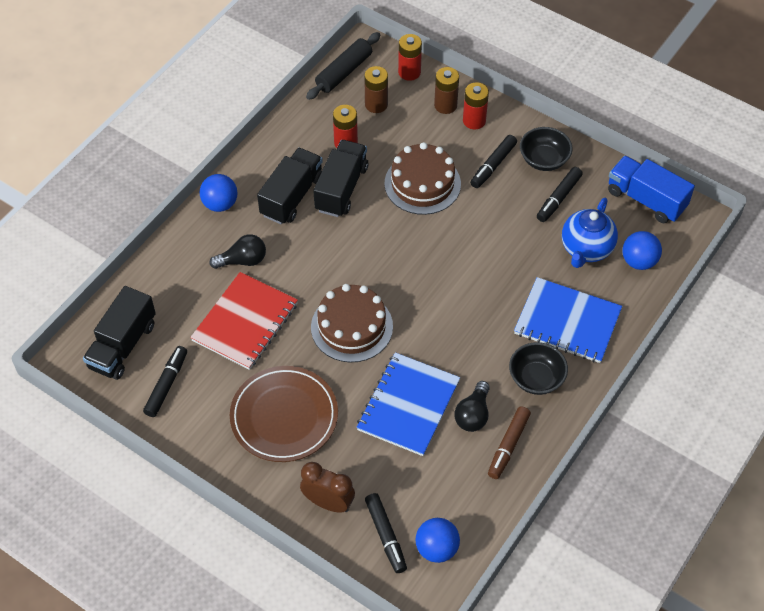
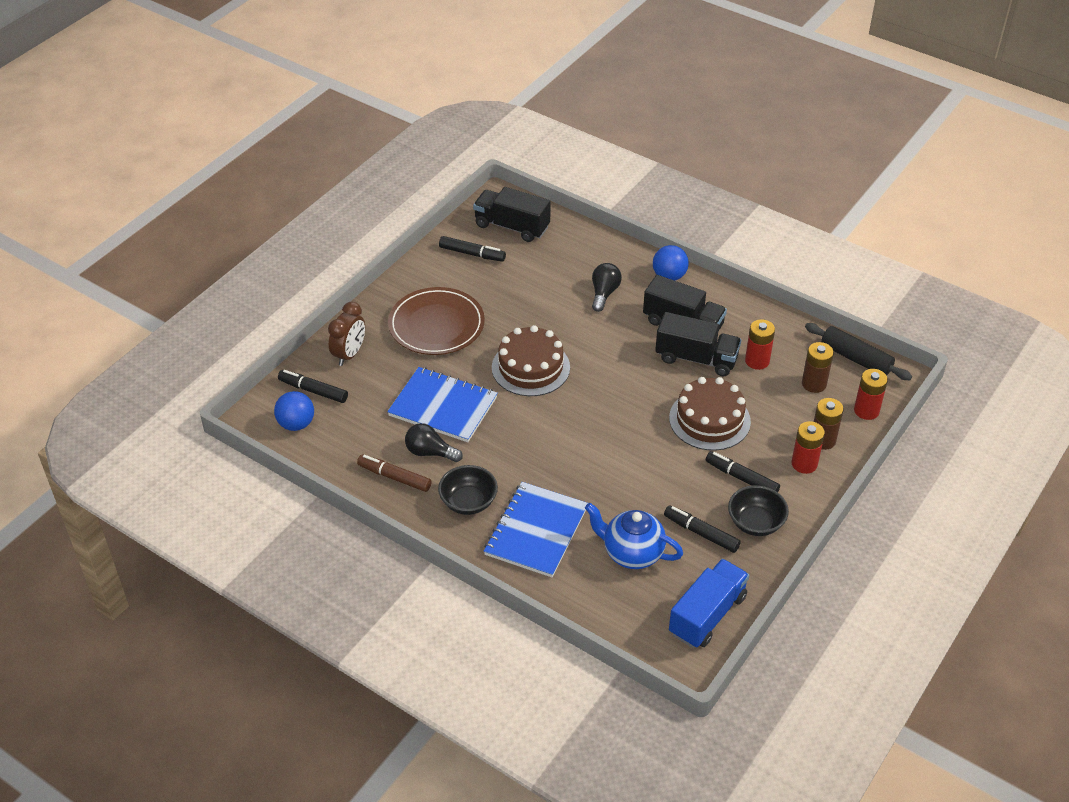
camera: 90 degrees right, 10 degrees down
(243, 260) = (604, 293): black light bulb -> black light bulb turned 150 degrees counterclockwise
(245, 322) = (535, 297): red notebook -> none
(386, 535) = (313, 391): black marker -> black marker turned 45 degrees clockwise
(638, 261) = (618, 600): blue ball -> none

